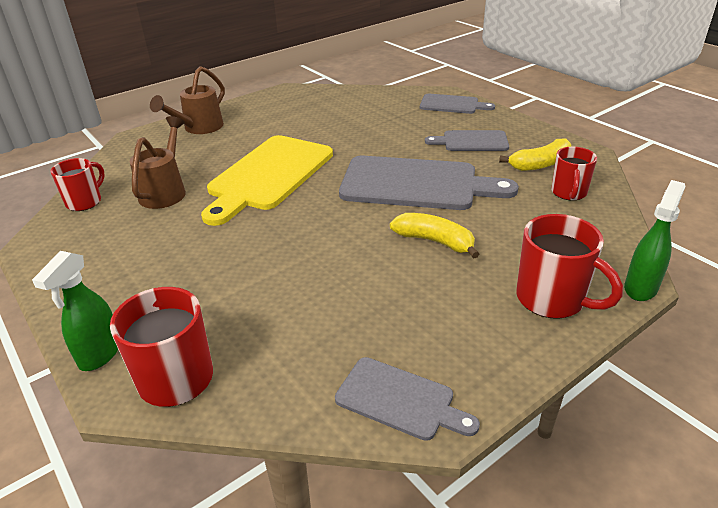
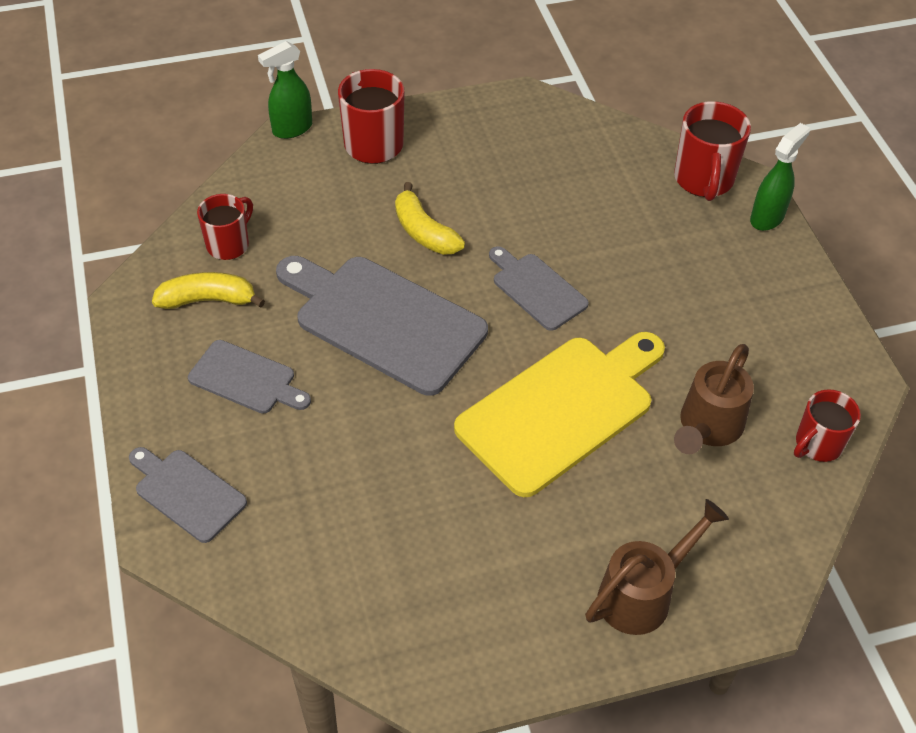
camera: 160 degrees left, 15 degrees up
(400, 400) = (543, 115): grey cutting board -> grey cutting board (536, 289)

